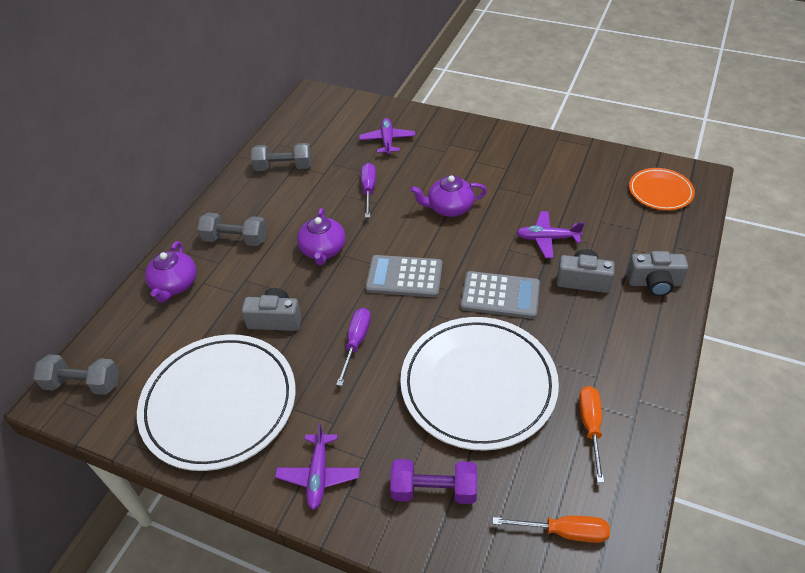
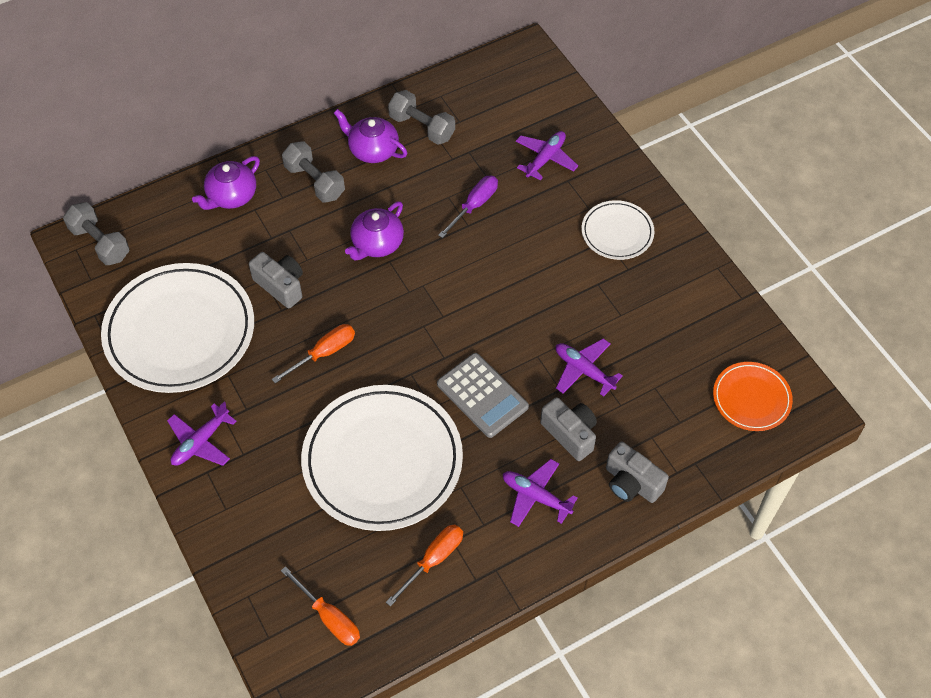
camera: 35 degrees right, 10 degrees up
(356, 342) = (324, 353): purple screwdriver -> orange screwdriver
(404, 277) = (419, 319): grey calculator -> none
(434, 490) = (269, 516): purple dumbbell -> none
(449, 208) = (528, 275): purple teapot -> purple teapot (372, 150)
(477, 154) = (617, 232): none -> white plate
(607, 333) = (536, 496): none -> purple plane

